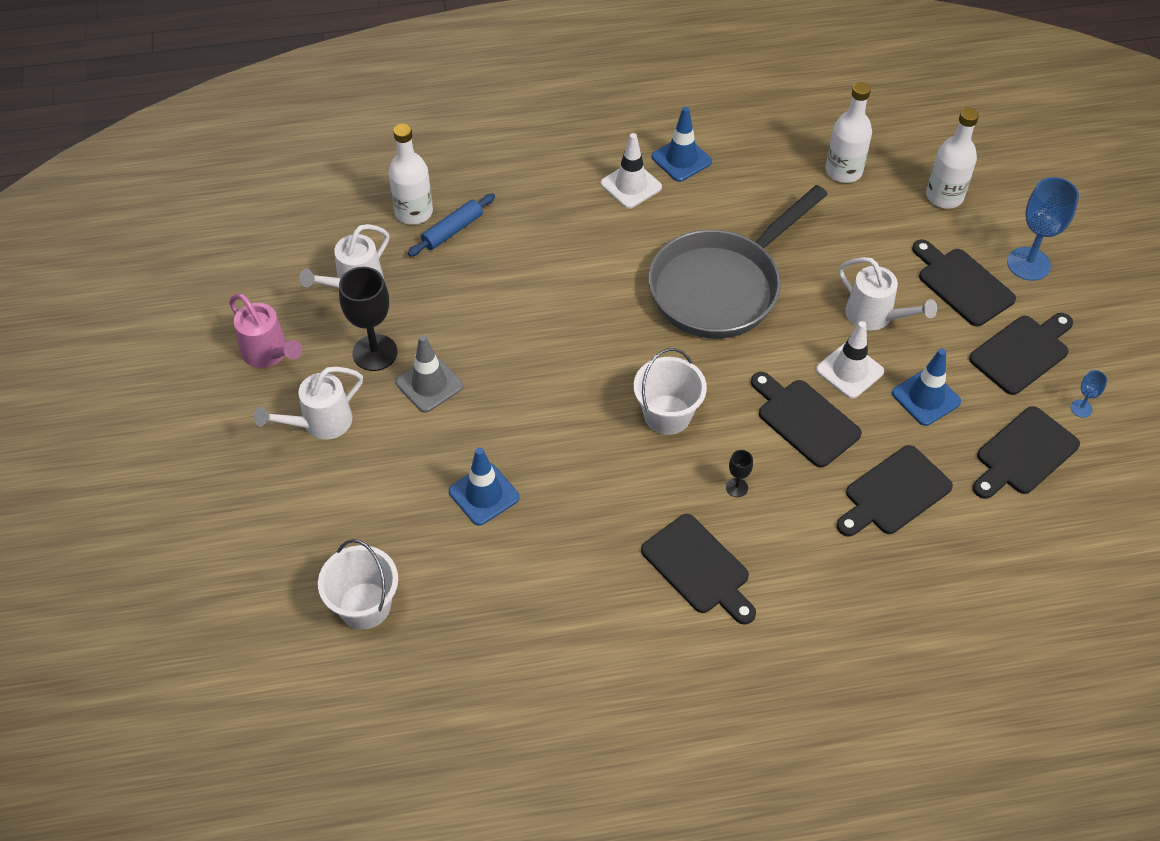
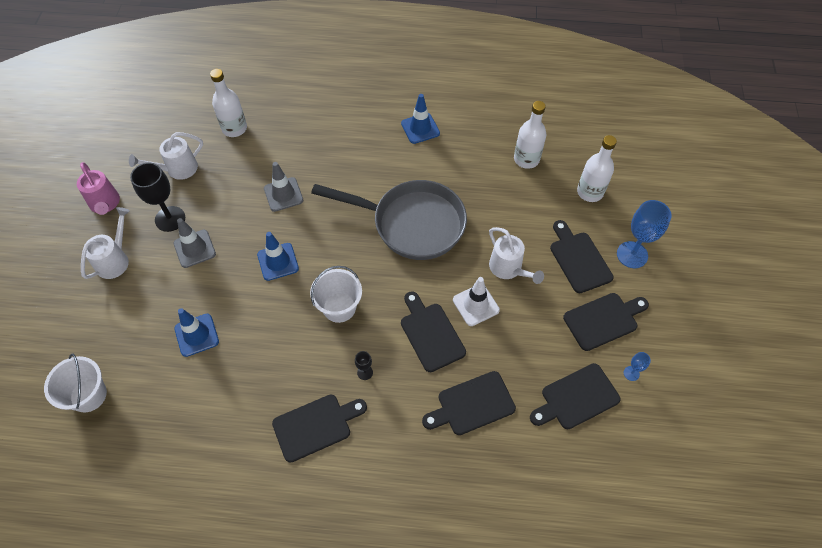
camera: 15 degrees right, 5 degrees up
(320, 423) = (115, 259): white watering can -> white watering can turned 135 degrees clockwise
(452, 230) = (253, 146): blue rolling pin -> none
(525, 286) = (283, 194): none -> grey traffic cone
(631, 185) = (380, 139): white traffic cone -> none
(699, 568) = (316, 426): black cutting board -> black cutting board turned 90 degrees counterclockwise
(721, 287) = (411, 223): grey pan -> grey pan turned 135 degrees counterclockwise
(926, 397) = (522, 338): blue traffic cone -> blue traffic cone (278, 262)

